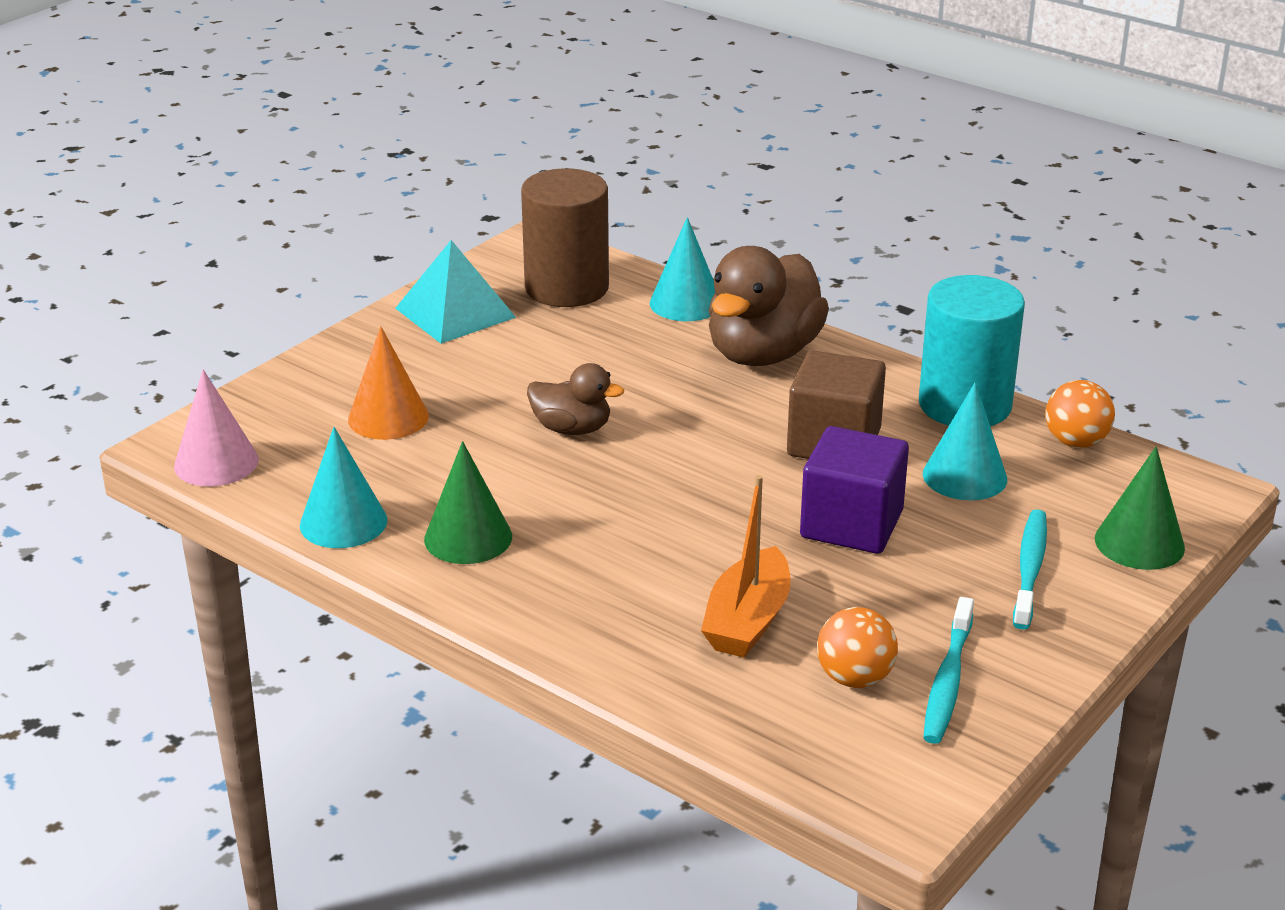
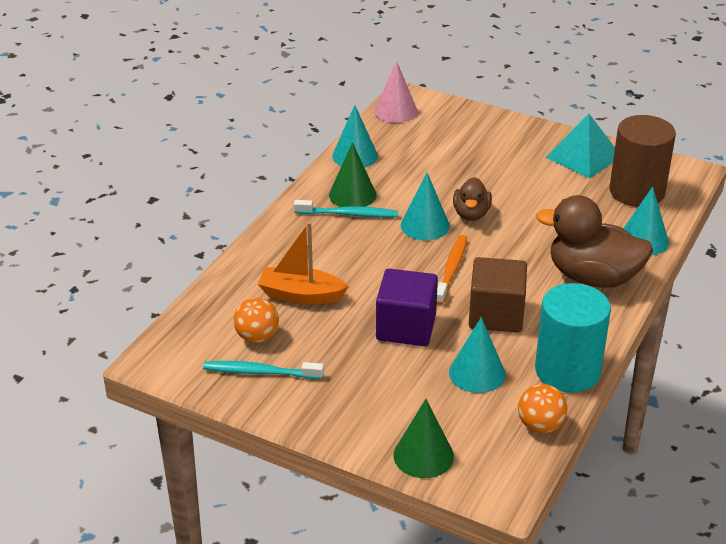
camera: 80 degrees right, 5 degrees up
(388, 417) = (458, 153): orange cone -> none
(587, 475) = (425, 225): none -> turquoise cone
(713, 465) = (451, 269): none -> orange toothbrush
(1030, 569) = (379, 404): turquoise toothbrush -> turquoise toothbrush (349, 214)

